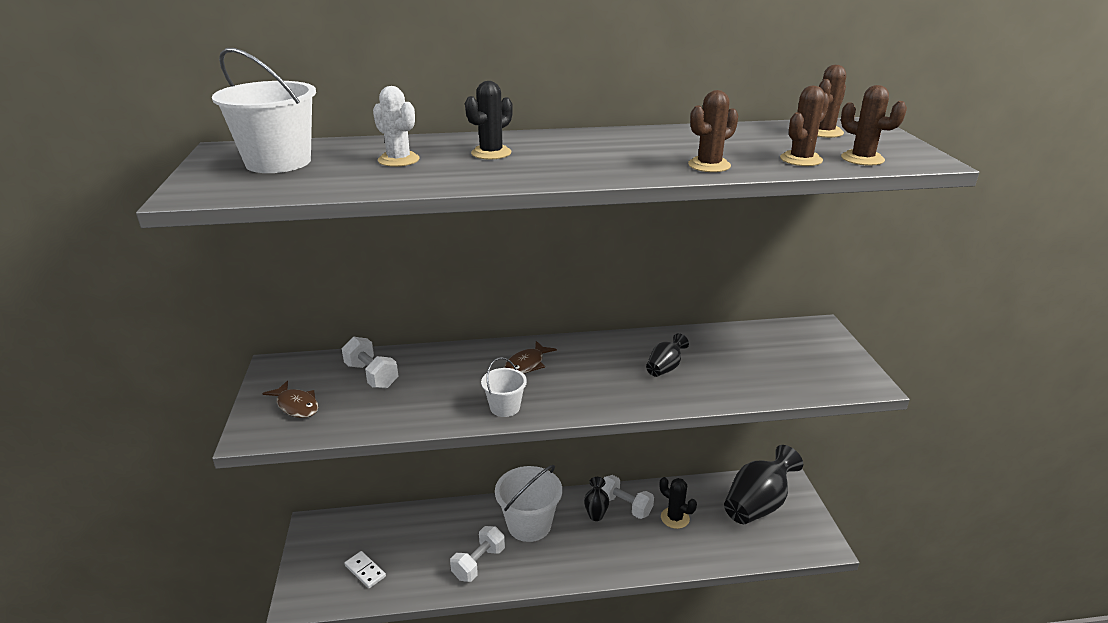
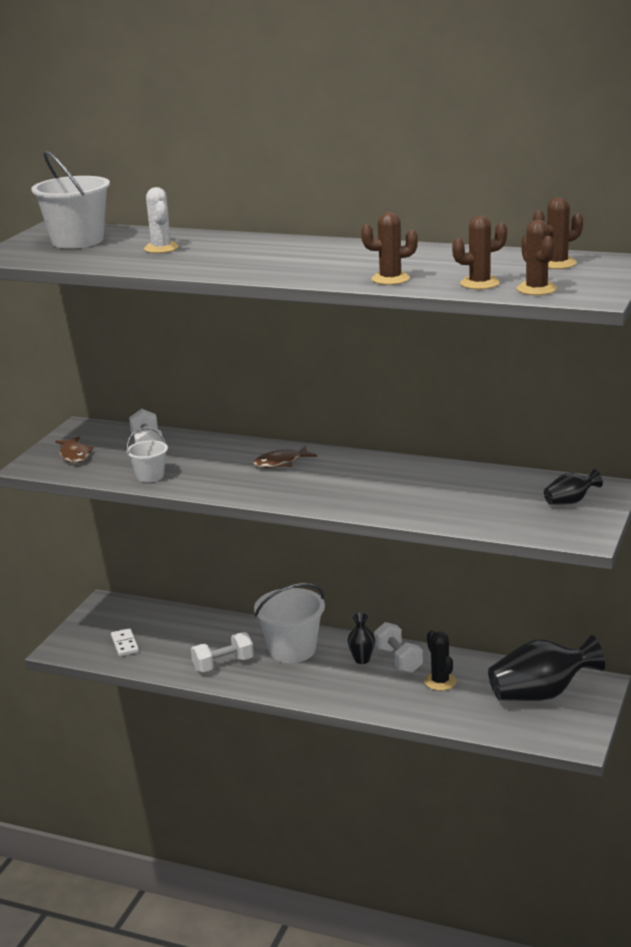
camera: 30 degrees right, 5 degrees down
(491, 153) = (236, 250): black cactus -> none
(505, 407) = (230, 488): white bucket -> white bucket (150, 476)
(665, 368) = (402, 488): black vase -> black vase (570, 502)

